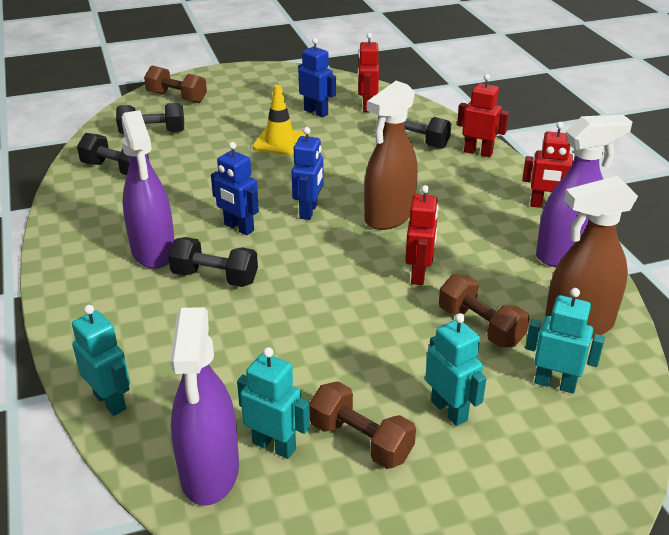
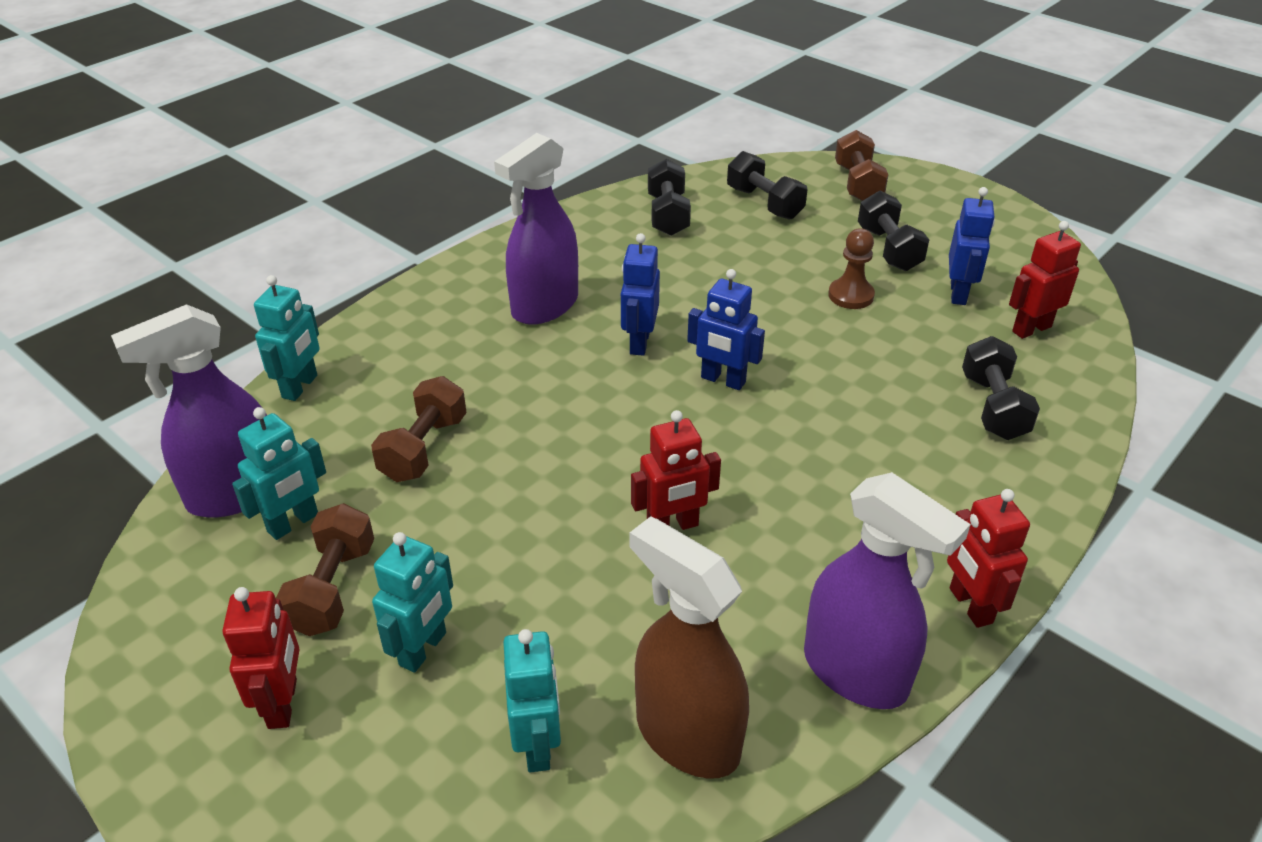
camera: 60 degrees right, 5 degrees up
(215, 277) = (534, 366): black dumbbell -> black dumbbell (888, 249)
(274, 445) = (293, 523): turquoise robot -> turquoise robot turned 45 degrees clockwise
(279, 142) = (851, 295): yellow traffic cone -> brown pawn
(309, 211) = (723, 380): blue robot -> blue robot turned 45 degrees clockwise
(389, 216) = (778, 452): brown spray bottle -> none
(478, 152) = (1040, 480): red robot -> red robot (283, 703)
(480, 326) = (607, 625): brown dumbbell -> brown dumbbell (424, 448)

